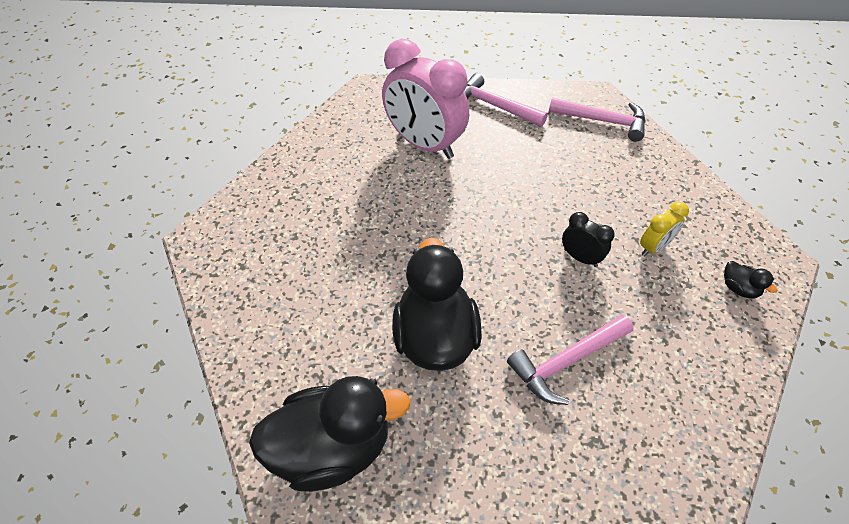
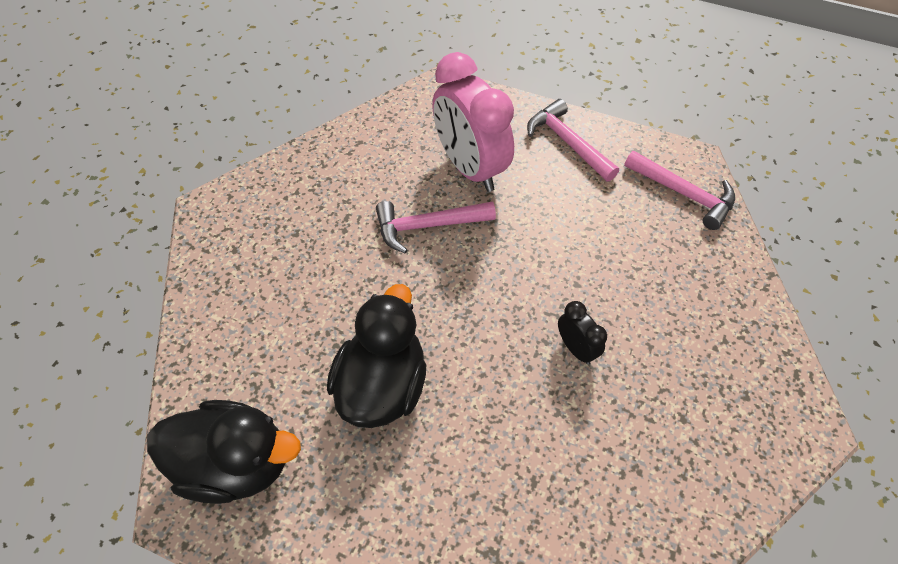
camera: 20 degrees right, 5 degrees up
(566, 362) = (503, 458): pink hammer -> pink hammer (427, 226)
(653, 247) = (665, 363): yellow clock -> none
(738, 288) = (740, 443): black duck -> none

